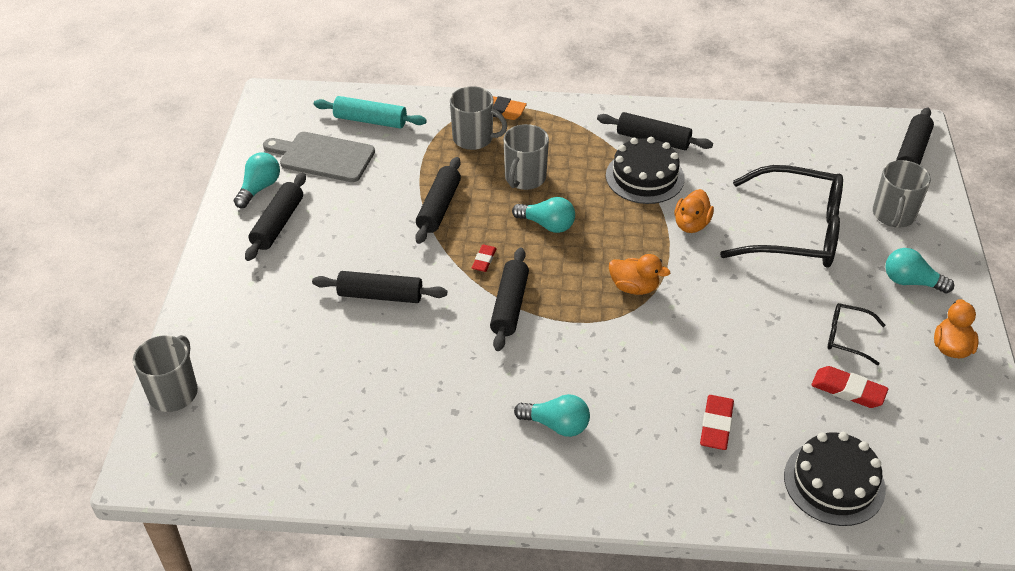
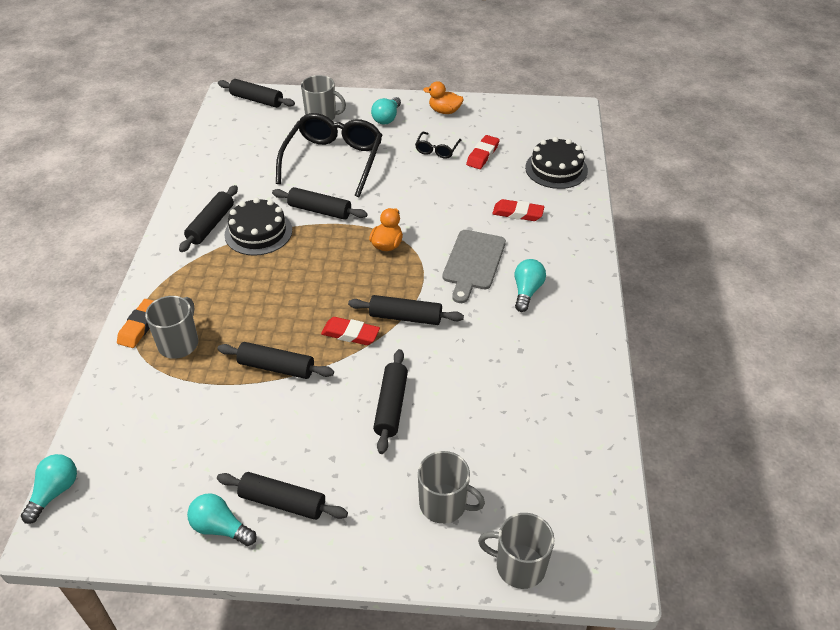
camera: 90 degrees left, 0 degrees up
(323, 157) = (178, 470): grey cutting board -> grey cutting board (473, 262)
(370, 120) = (126, 431): turquoise rolling pin -> none
(484, 260) = (350, 334): red eraser -> red eraser, size x1.60
(525, 178) = (245, 307): grey mug -> grey mug (444, 504)
(547, 225) = (310, 293): turquoise light bulb -> turquoise light bulb (55, 492)
(691, 224) = (320, 210): orange duck -> black rolling pin

